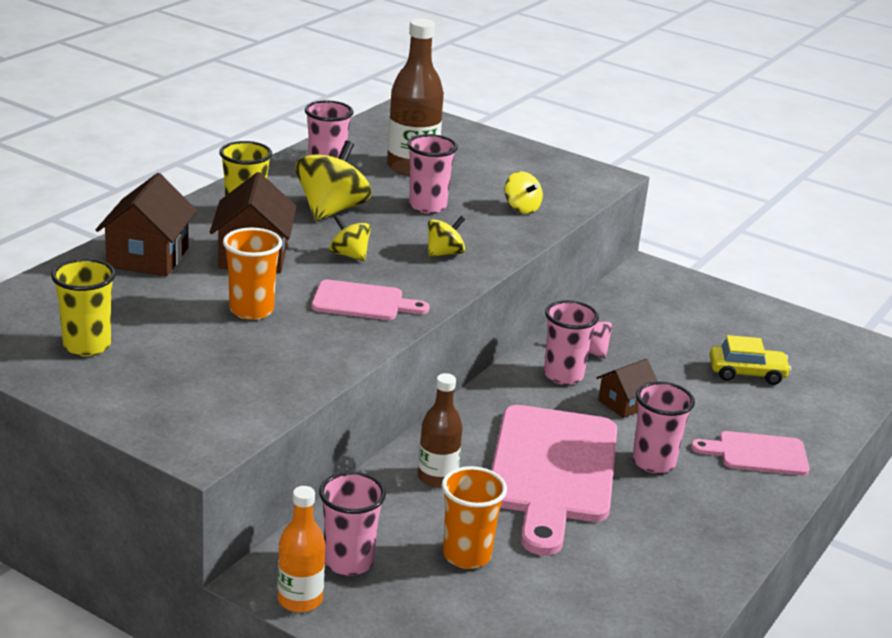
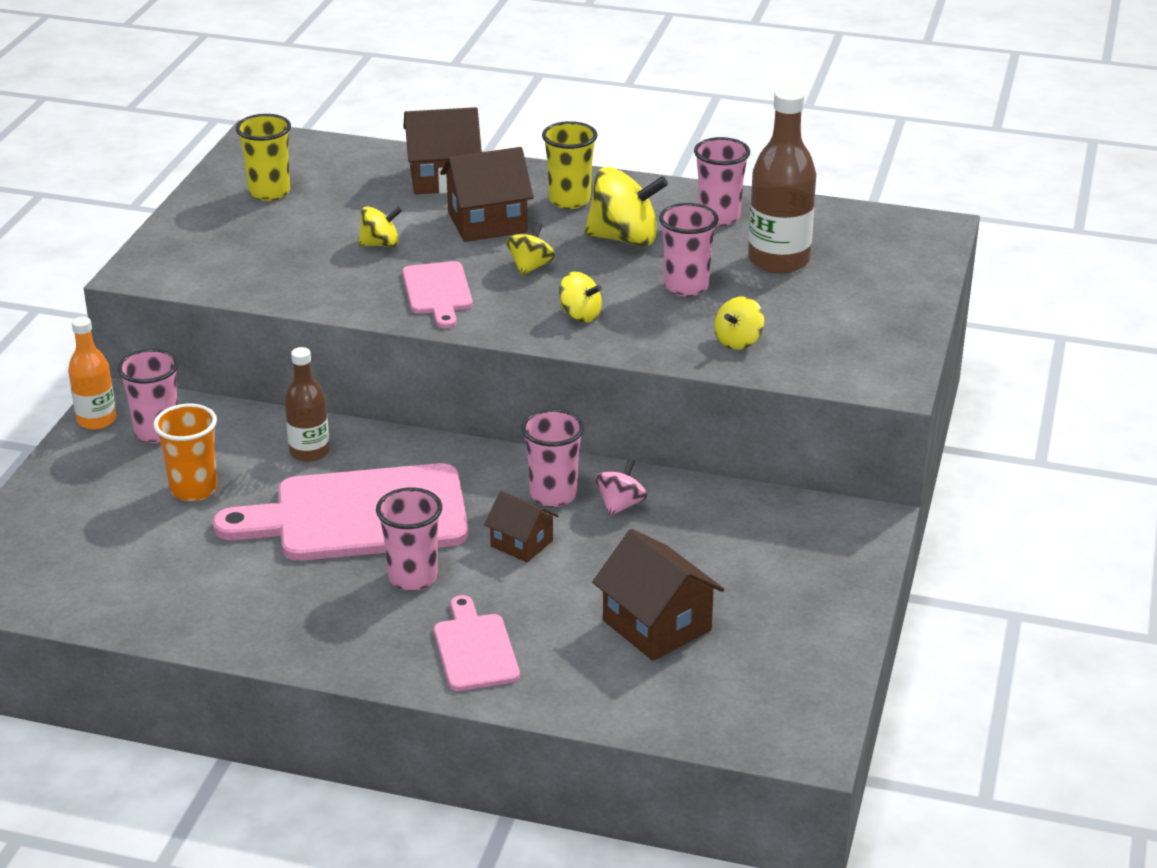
camera: 75 degrees right, 5 degrees up
(251, 310) = (380, 244): orange cup -> yellow spinning top
(747, 373) = (657, 625): yellow car -> brown house

